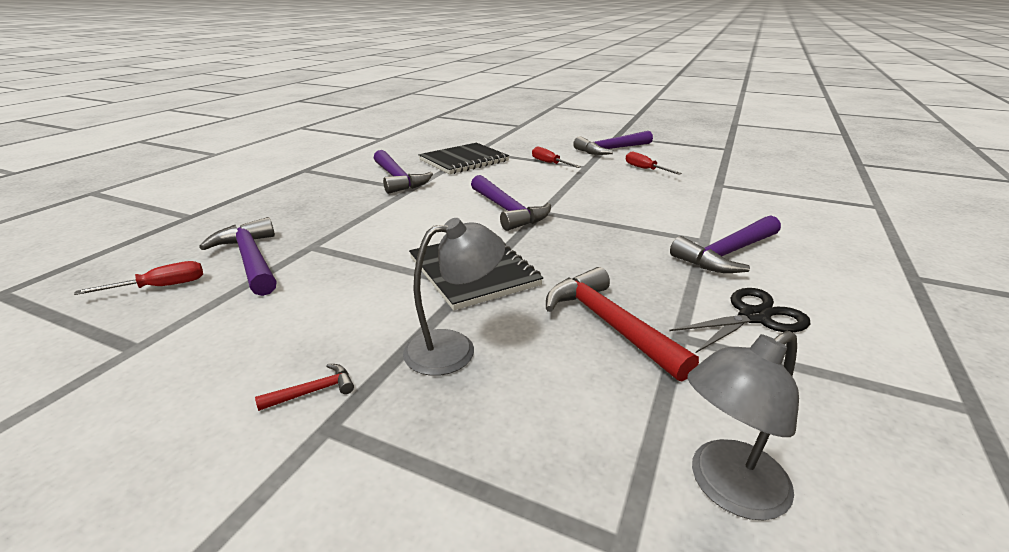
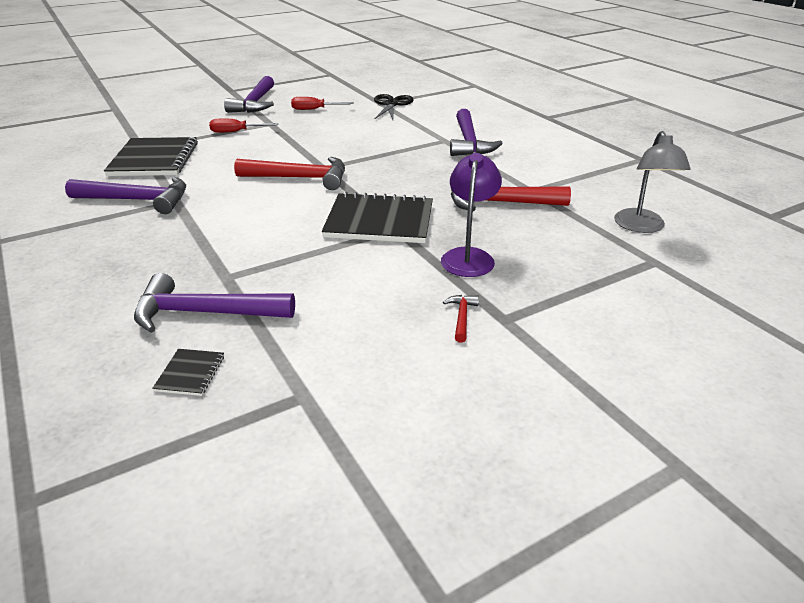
camera: 55 degrees left, 5 degrees up
(161, 287) = (190, 373): red screwdriver -> black notebook
(454, 348) = (469, 256): grey lamp -> purple lamp
(507, 210) = (299, 178): purple hammer -> red hammer
(753, 317) = (536, 166): black scissors -> black scissors (392, 104)

